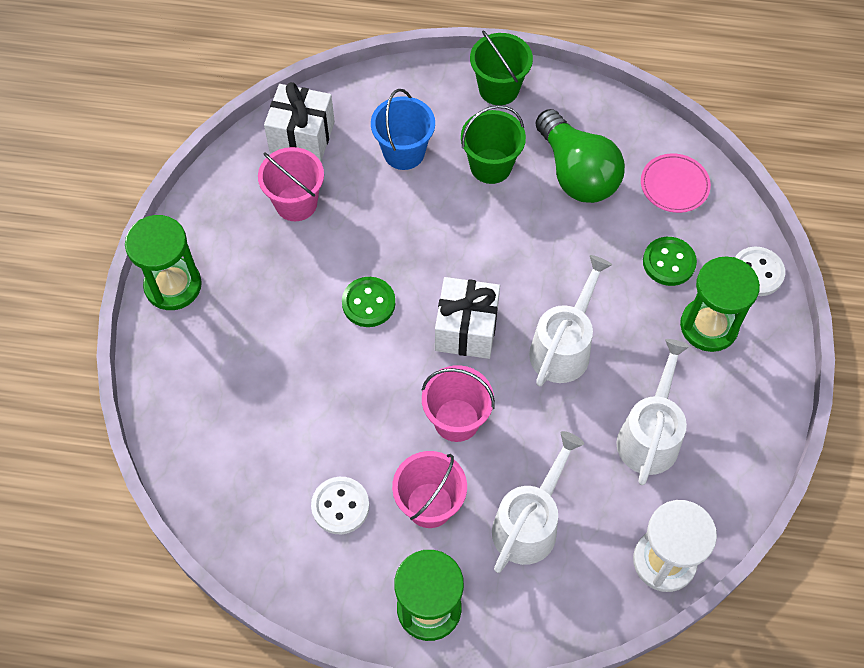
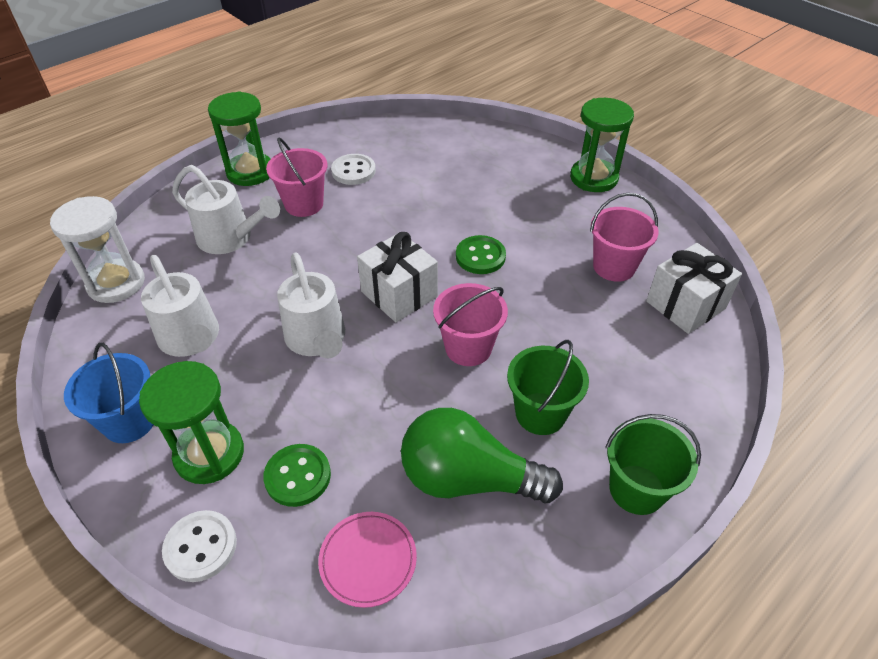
camera: 130 degrees right, 15 degrees down
(404, 152) = (612, 360): blue bucket -> blue bucket (129, 421)
(456, 420) = (339, 247): pink bucket -> pink bucket (468, 348)
(529, 522) = (231, 238): white watering can -> white watering can turned 45 degrees counterclockwise

